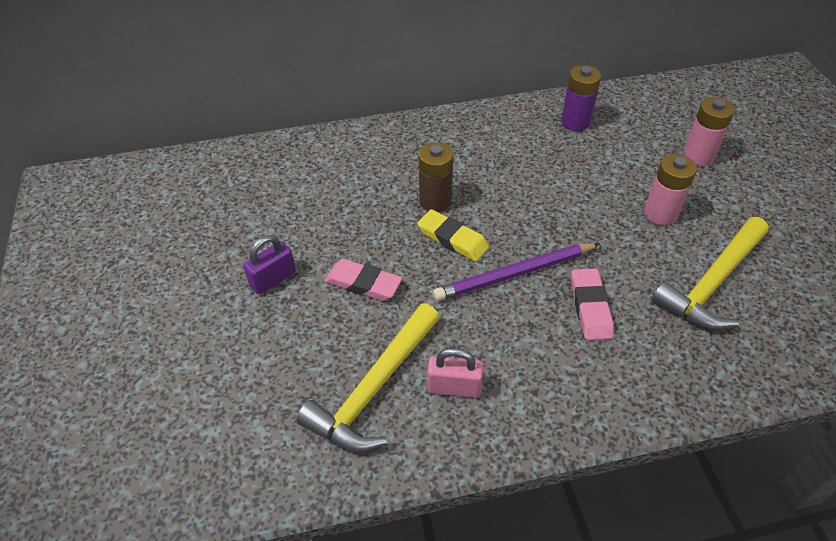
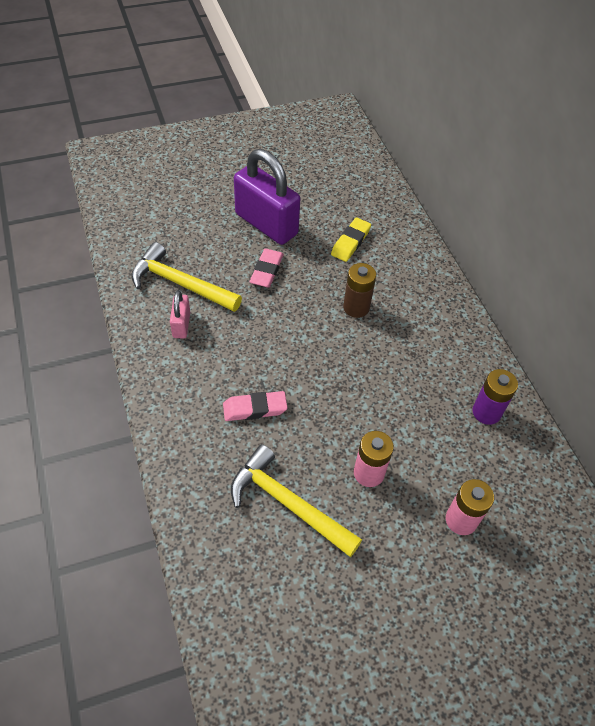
camera: 80 degrees right, 5 degrees up
(273, 279) = (266, 224): purple padlock -> purple padlock, size x2.11
(452, 239) = (316, 320): yellow eraser -> yellow eraser (350, 242)
(515, 274) = (284, 360): purple pencil -> none

